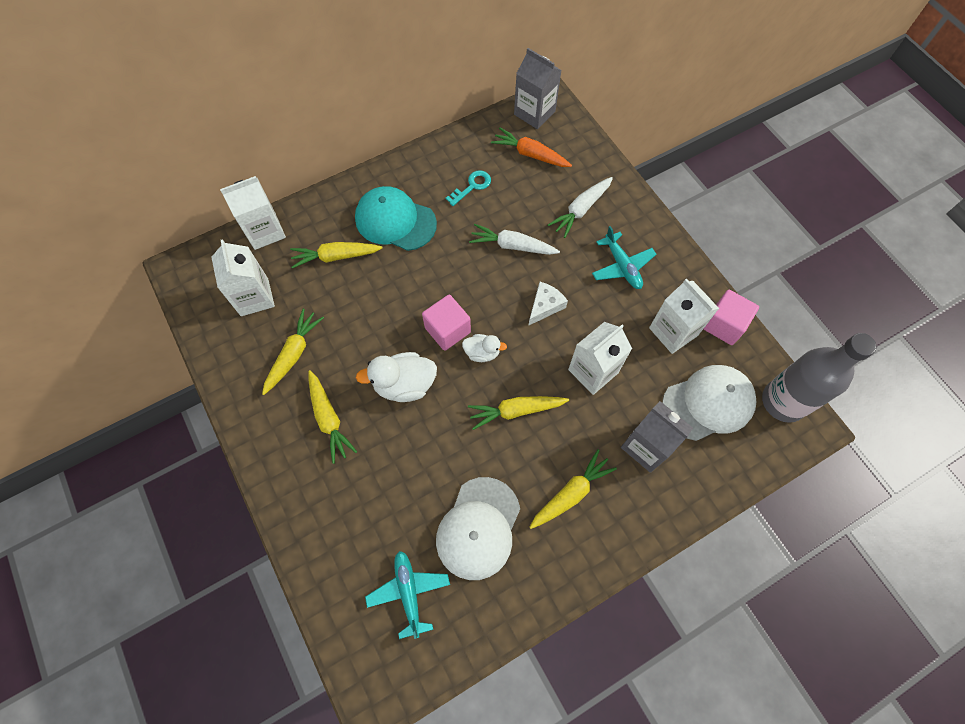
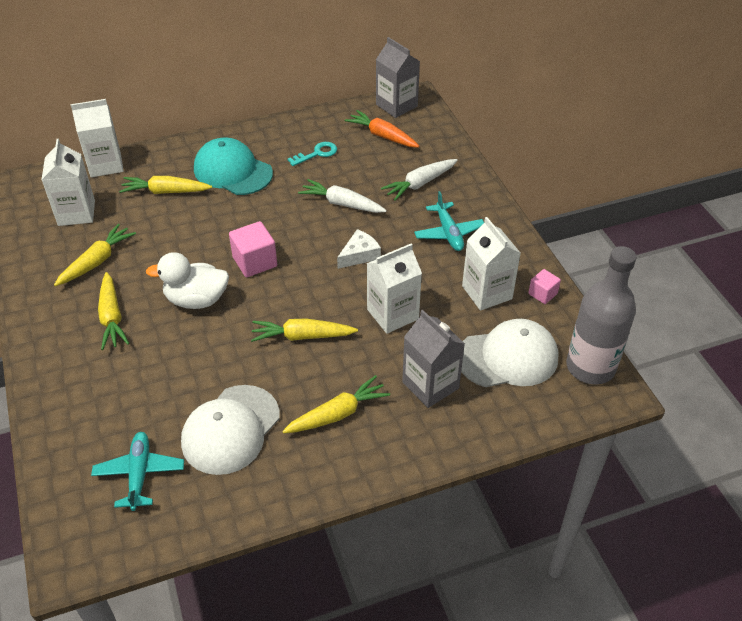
camera: 10 degrees right, 20 degrees down
(482, 353) = (283, 284): white duck -> none
(724, 325) = (542, 294): pink cube -> pink cube, size x0.59

